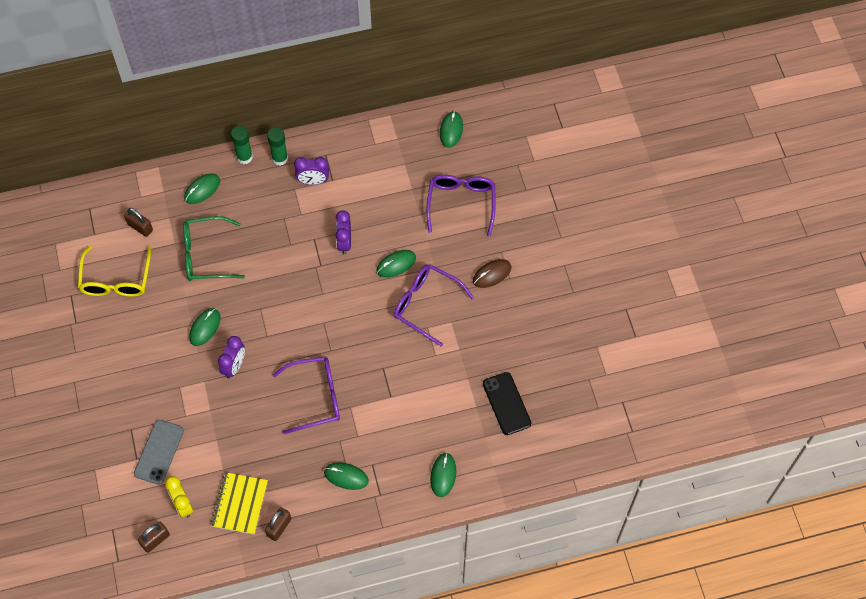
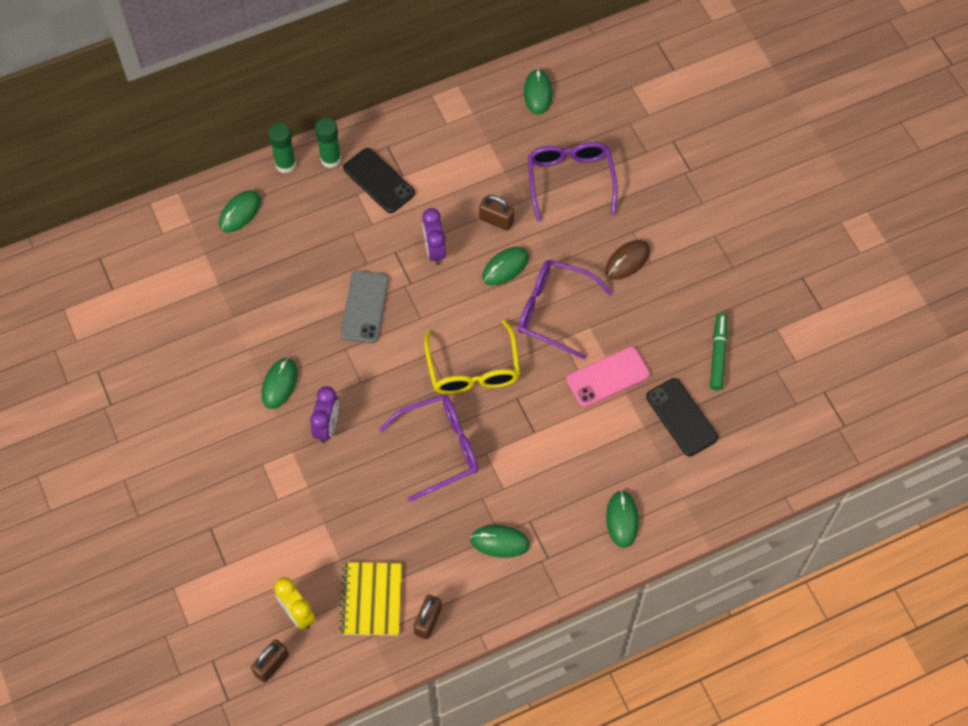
camera: 10 degrees left, 0 degrees up
(116, 280) = (152, 343): yellow glasses -> yellow glasses (473, 370)
(140, 227) = (170, 271): brown padlock -> brown padlock (496, 220)
(159, 452) = (253, 551): grey phone -> grey phone (364, 307)
(206, 255) = (261, 293): green glasses -> none
(313, 181) = (379, 181): purple clock -> black phone
(456, 363) = (607, 377): none -> pink phone
(546, 359) = (718, 354): none -> green marker

